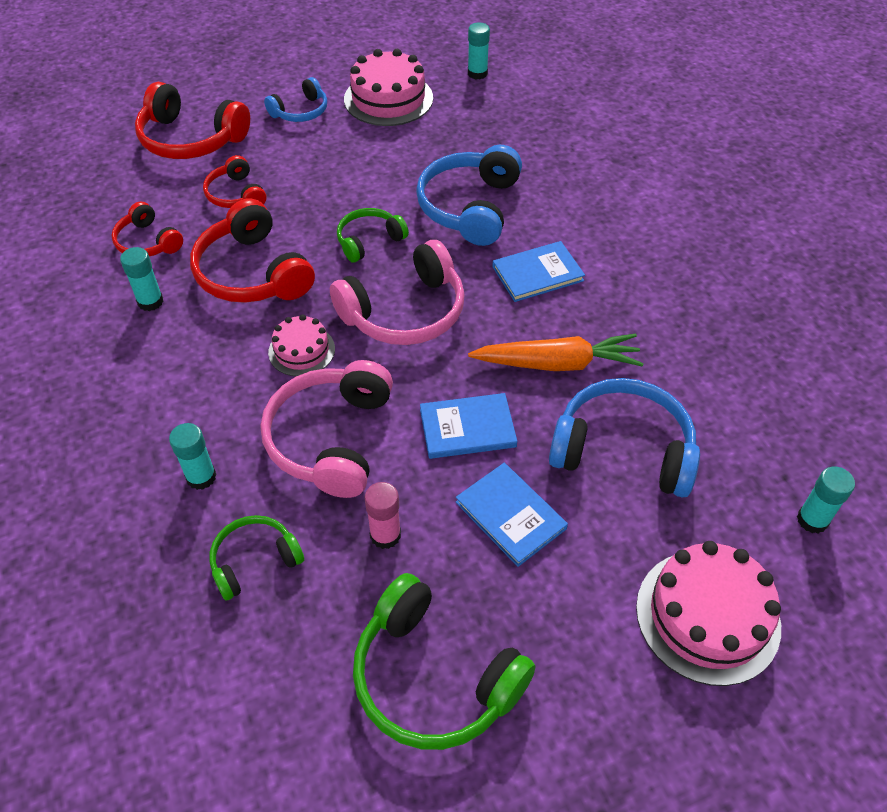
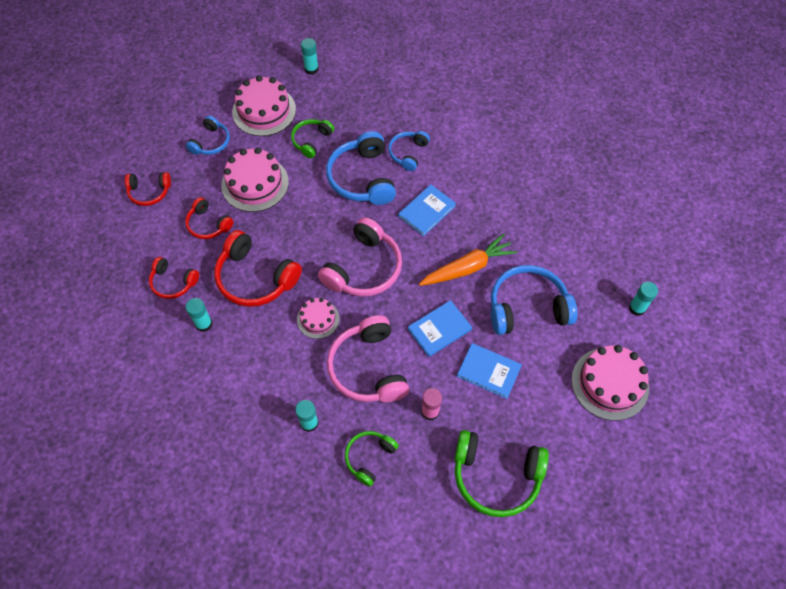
camera: 25 degrees left, 10 degrees up
(191, 139) = (149, 192): red headphones -> red headphones, size x0.57
(324, 170) = (255, 183): none -> pink cake
(369, 241) = (314, 226): green headphones -> green headphones (311, 141)
(551, 199) = (408, 153): none -> blue headphones

